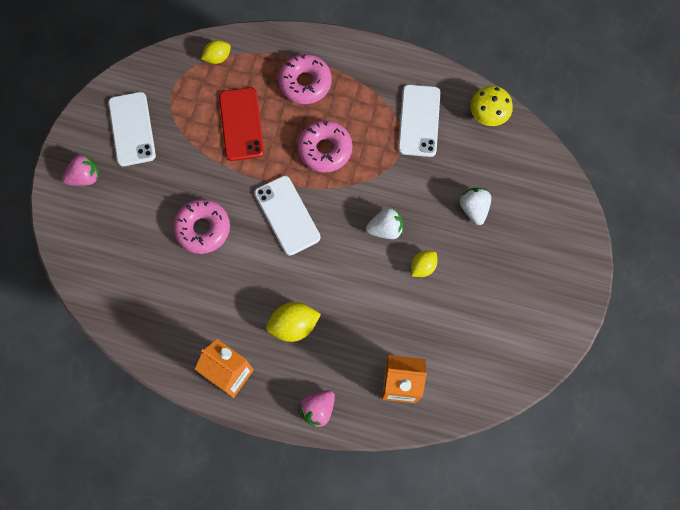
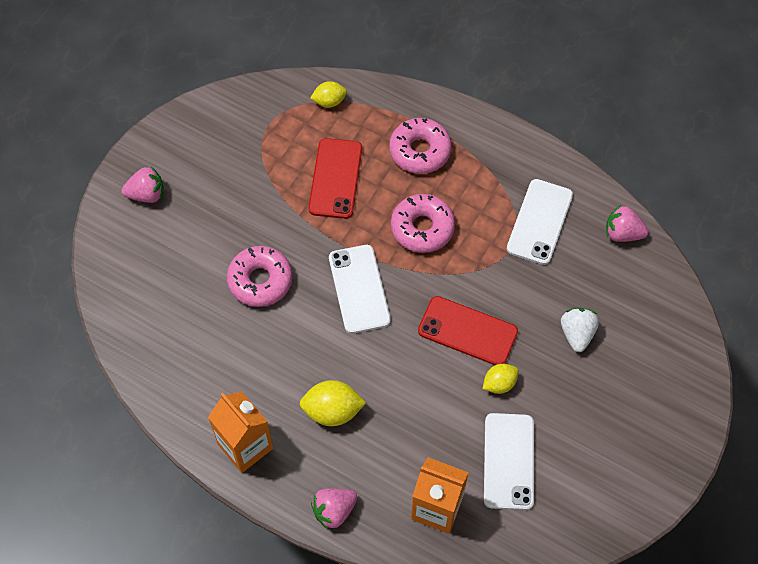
camera: 15 degrees right, 10 degrees down
(132, 129) = (212, 155): white phone -> white phone (508, 461)
(385, 229) = (467, 331): white strawberry -> red phone
(488, 114) = (622, 233): yellow mushroom -> pink strawberry

